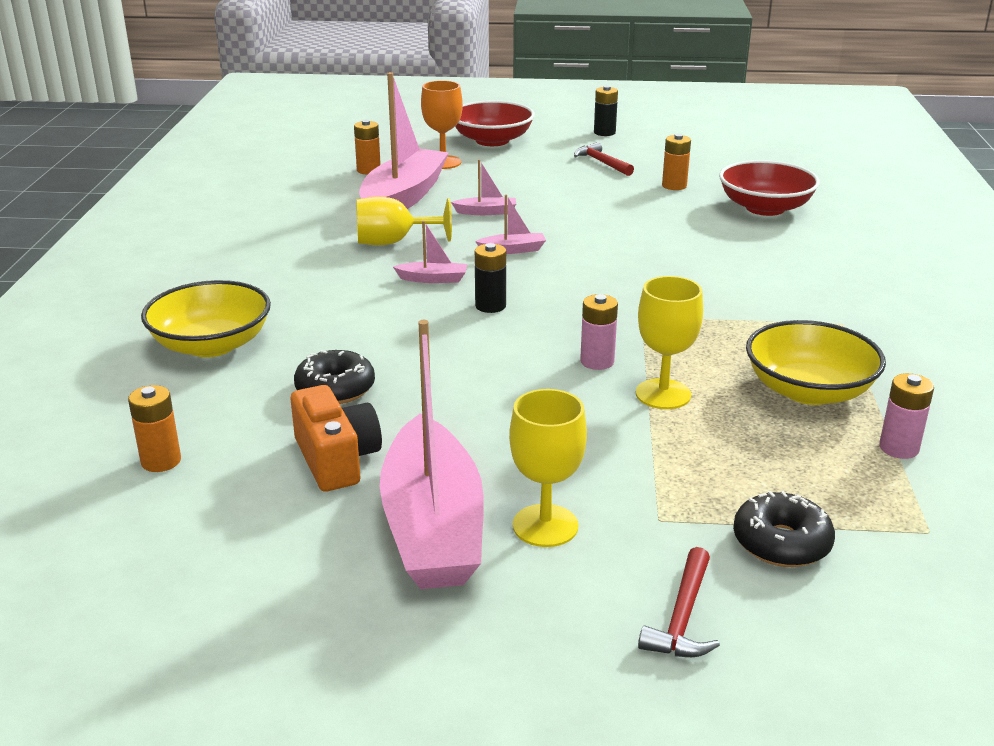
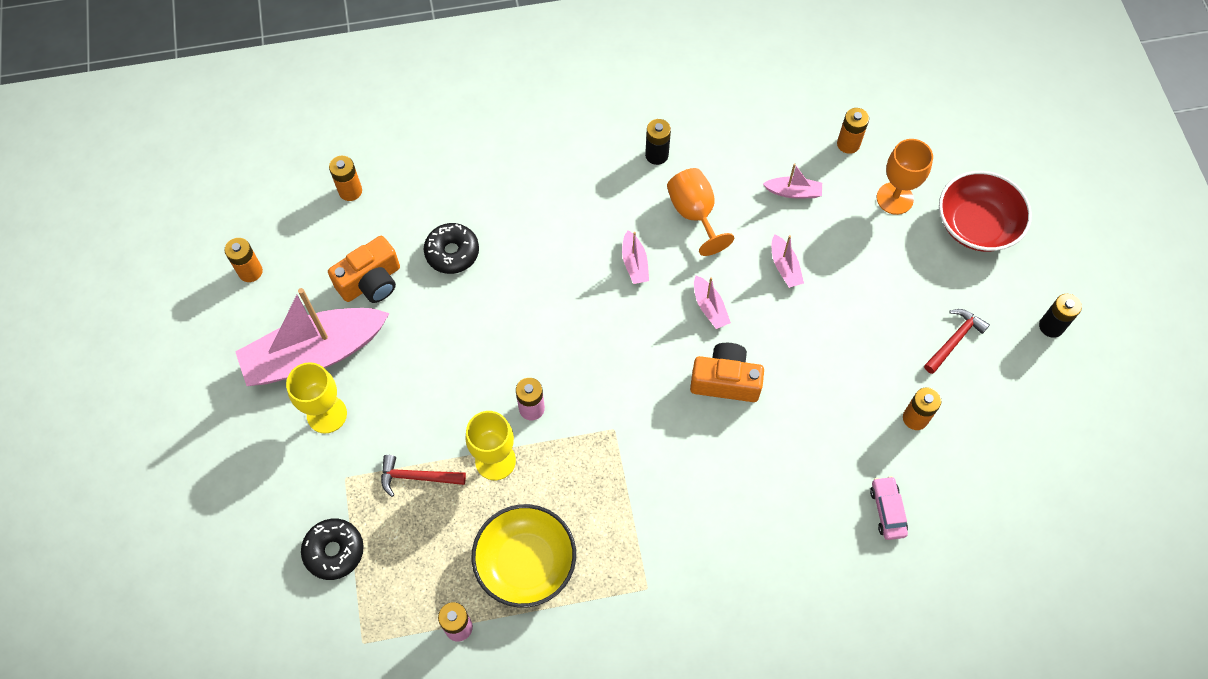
camera: 75 degrees right, 35 degrees up
(211, 345) = (491, 158): yellow bowl -> none
(231, 582) = (250, 271): none -> orange battery
(393, 242) = (694, 214): yellow goblet -> orange goblet
(403, 197) = (793, 192): pink boat -> pink boat, size x0.41
(490, 306) = (600, 316): black battery -> black battery (656, 155)
(604, 254) = (725, 381): none -> orange camera
(682, 617) = (257, 501): red hammer -> red hammer (417, 477)
(765, 208) = (887, 510): red bowl -> pink car

